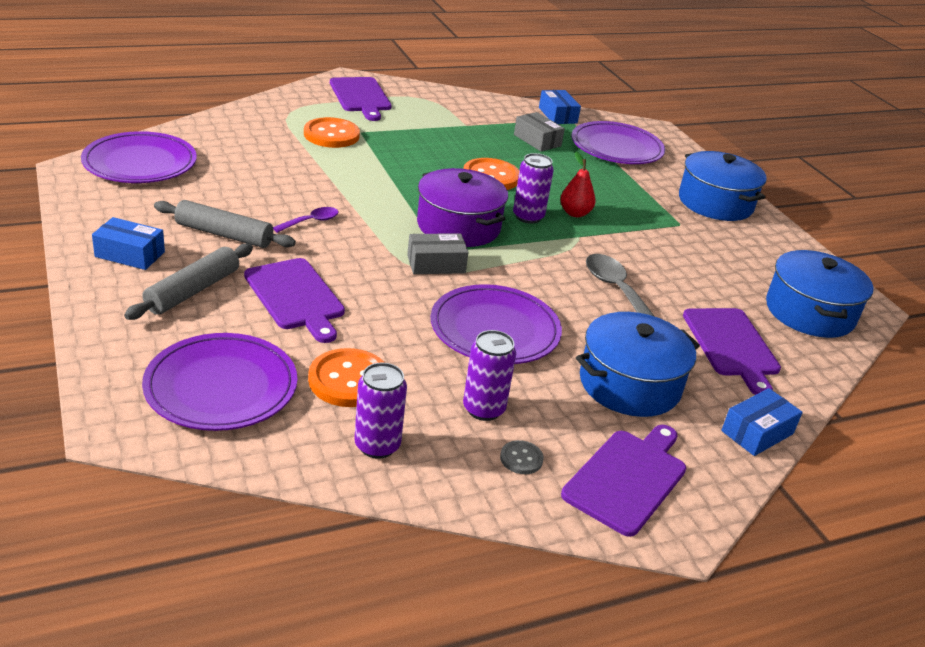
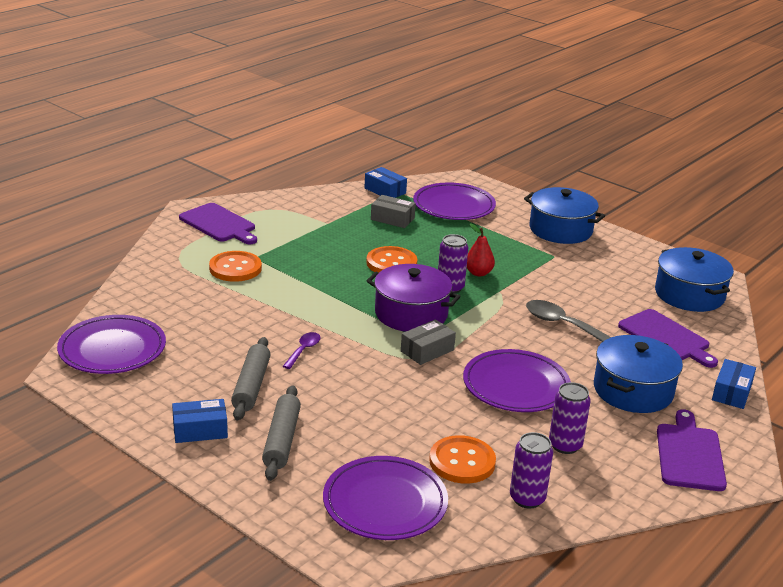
camera: 25 degrees left, 5 degrees down
(224, 234) = (251, 386): grey rolling pin -> grey rolling pin turned 75 degrees counterclockwise
(296, 297) = (359, 415): purple cutting board -> none
(521, 458) = (619, 469): grey button -> none

